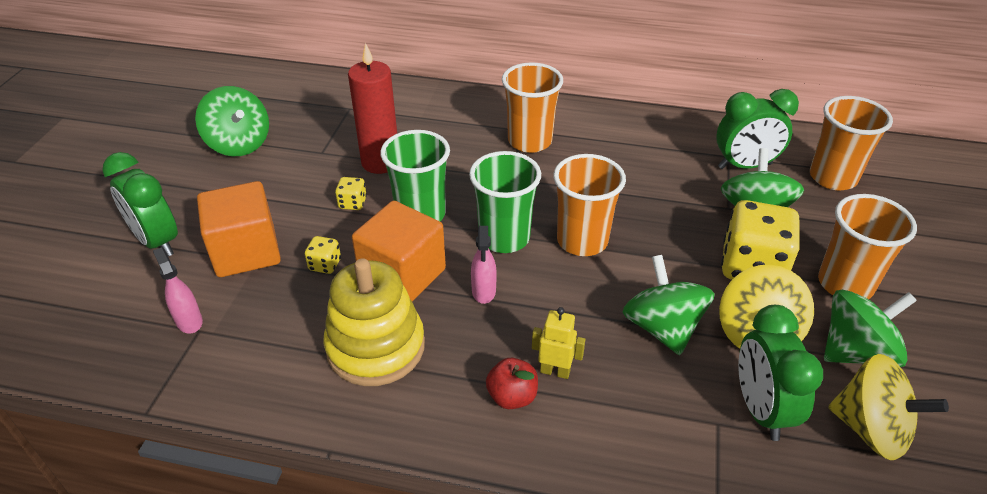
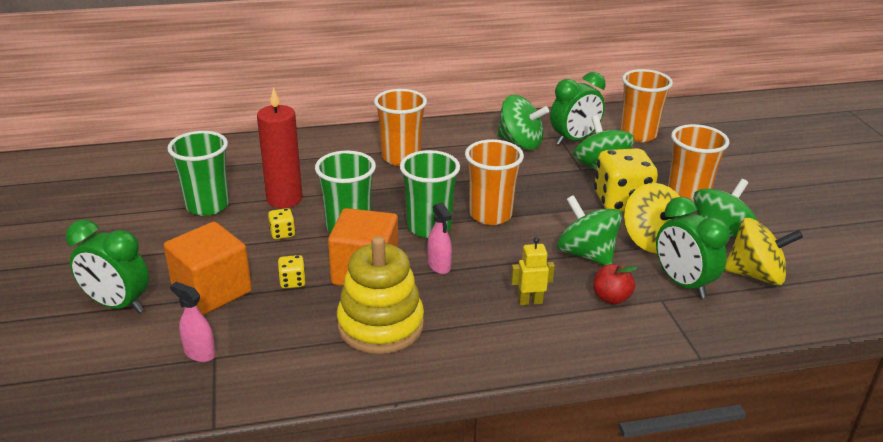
camera: 25 degrees left, 10 degrees down
(239, 144) = (138, 214): green spinning top -> green spinning top (520, 143)
(305, 151) = (207, 206): none -> green cup
(512, 397) = (510, 326): red apple -> red apple (611, 298)

